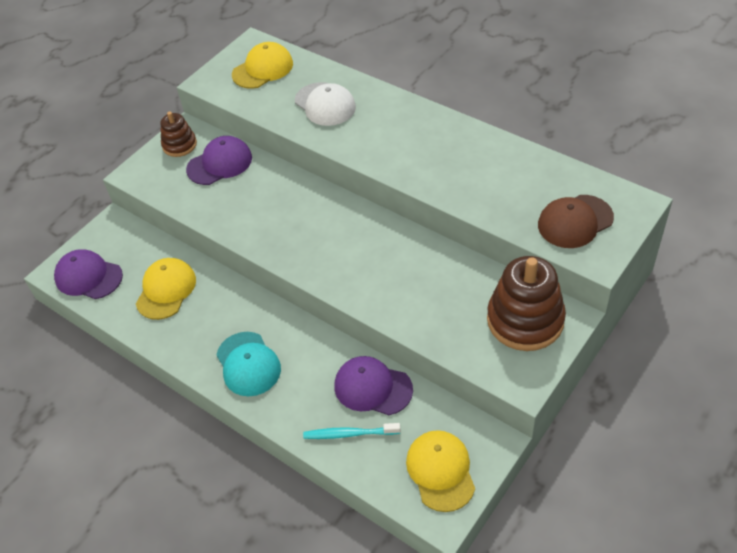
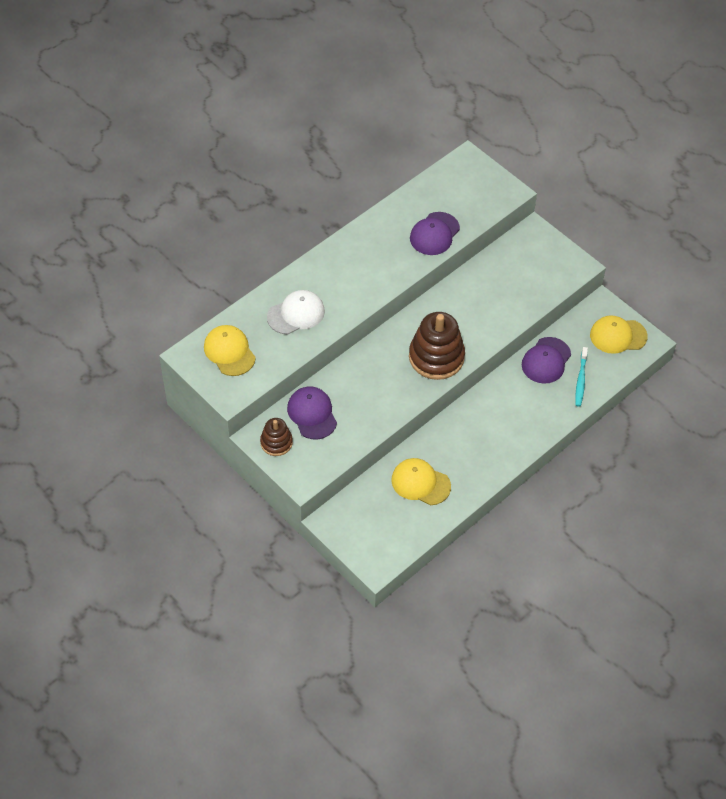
camera: 85 degrees left, 5 degrees up
(88, 277) = (389, 541): purple cap -> purple cap (434, 234)
(248, 364) = (508, 433): turquoise cap -> none
(525, 320) = (530, 252): brown stacking toy -> brown stacking toy (436, 357)
(575, 221) = (474, 194): brown cap -> none

